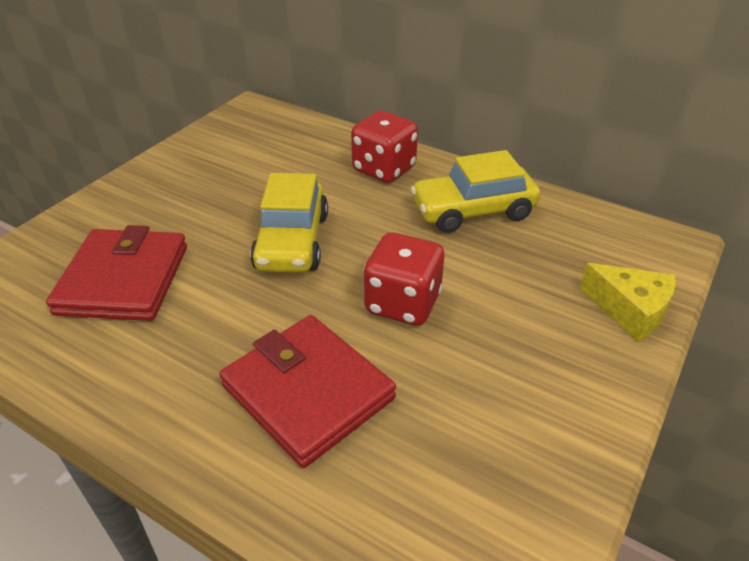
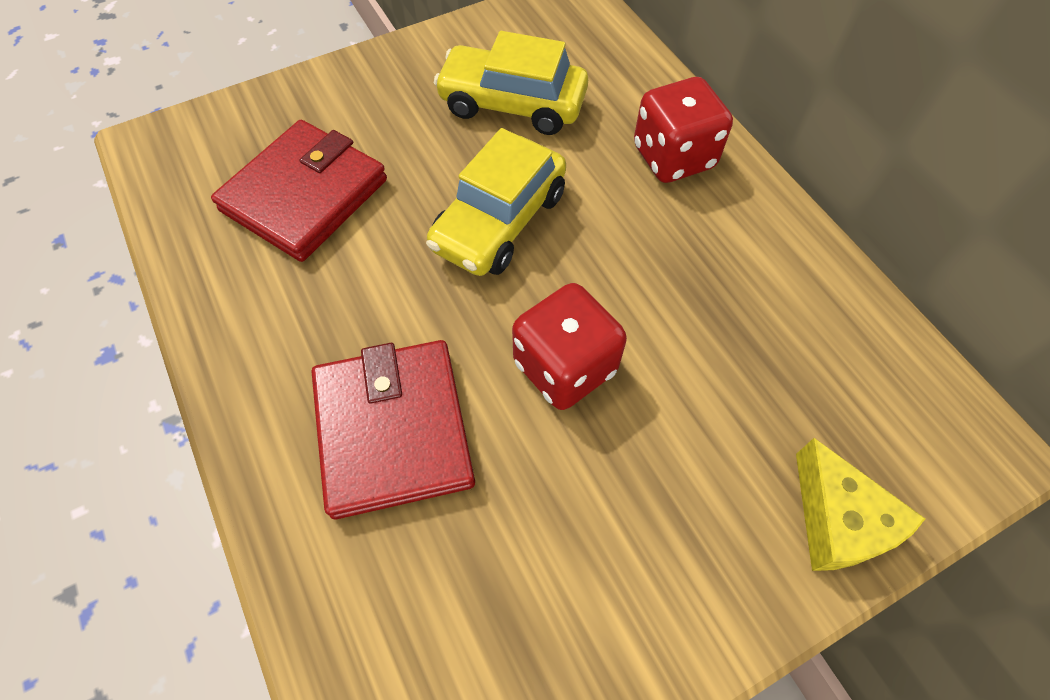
camera: 30 degrees right, 20 degrees up
(473, 211) = (742, 271): yellow car -> yellow car (512, 104)

